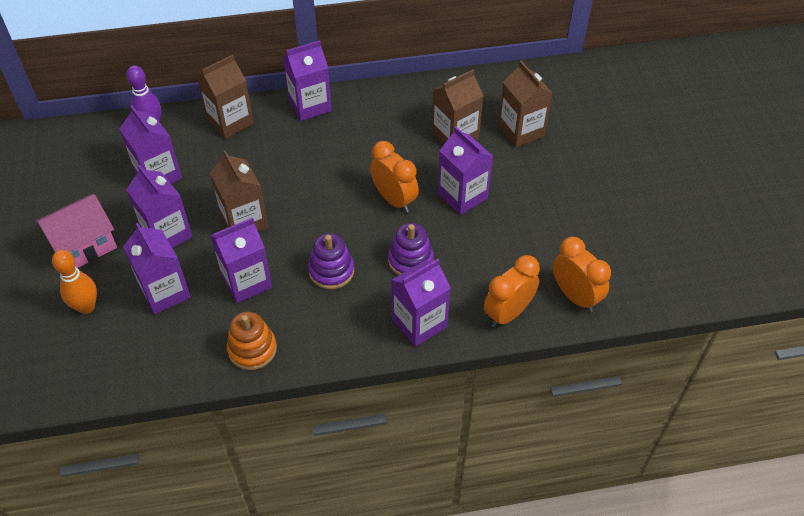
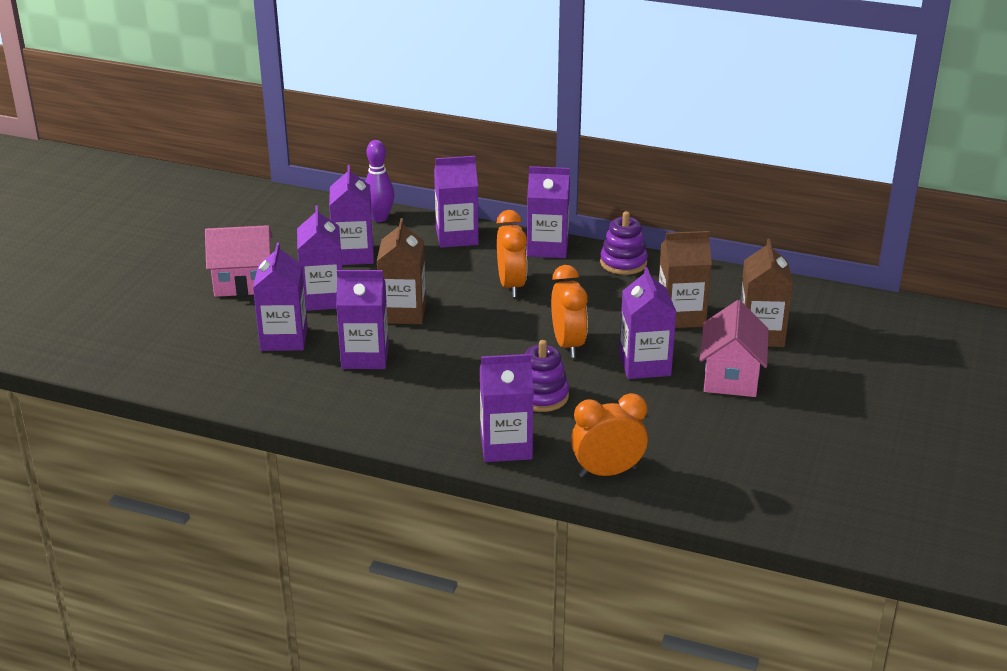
camera: 30 degrees right, 20 degrees down
(86, 307) = (207, 325): orange bowling pin -> none
(230, 122) = (457, 237): brown carton -> purple carton
(252, 349) = (325, 406): orange stacking toy -> none
(331, 271) = (453, 377): purple stacking toy -> purple stacking toy (623, 263)
(528, 181) = (731, 377): none -> pink house
(575, 296) = (696, 485): orange clock -> orange clock (511, 286)

